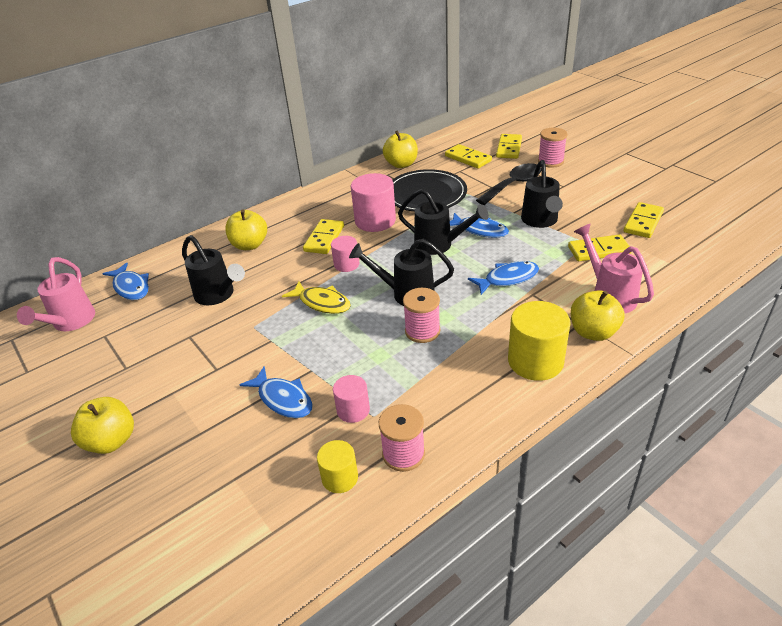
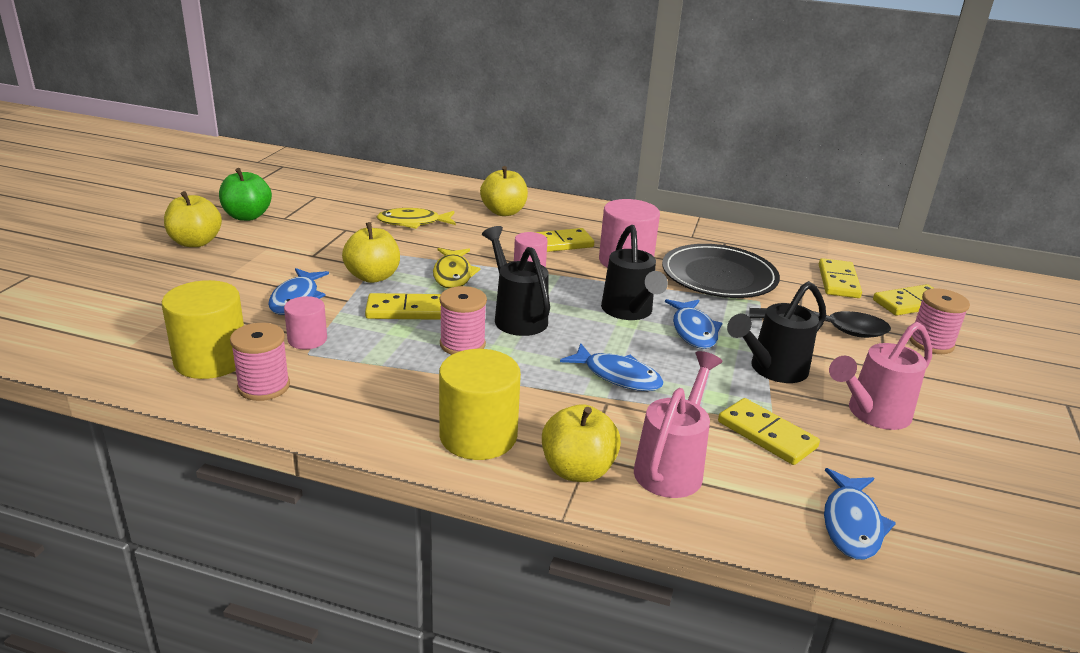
camera: 50 degrees right, 10 degrees down
(70, 323) = (320, 178): pink watering can -> pink watering can (872, 414)
(95, 391) = (247, 216): none -> green apple
(131, 287) = (387, 184): blue fish -> blue fish (851, 524)
(218, 295) = (413, 223): black watering can -> yellow fish
(340, 478) = (211, 360): yellow cylinder -> yellow cylinder, size x1.75
(401, 164) = (758, 244): yellow apple -> yellow apple (373, 277)
(643, 222) = (894, 462): yellow domino -> yellow domino (405, 310)

